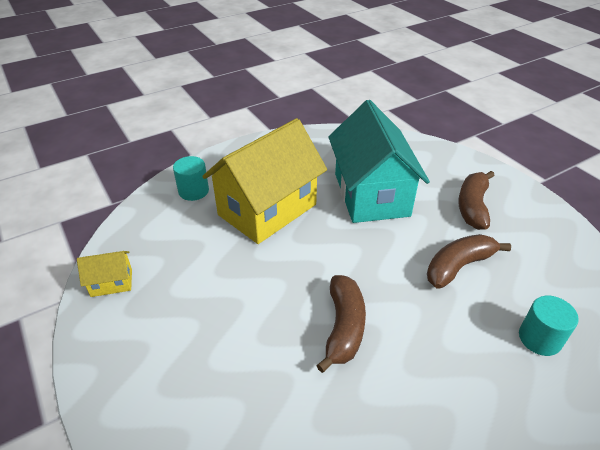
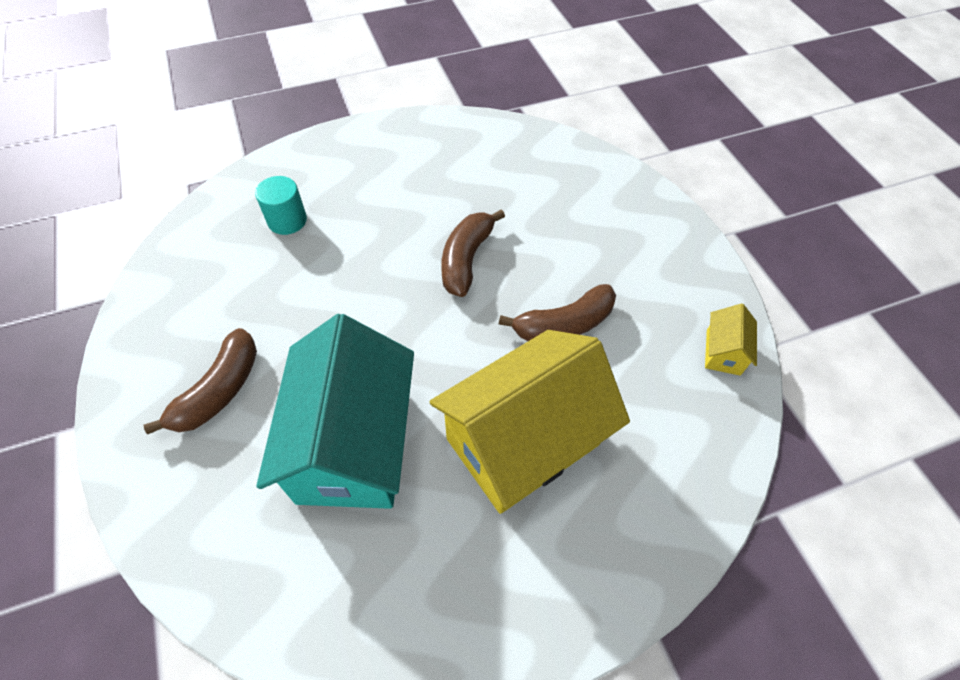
camera: 170 degrees left, 15 degrees up
(111, 283) = (723, 352): yellow house -> yellow house turned 75 degrees counterclockwise
(193, 191) = (642, 509): turquoise cylinder -> none
(458, 266) = (308, 303): brown banana -> brown banana (563, 325)

